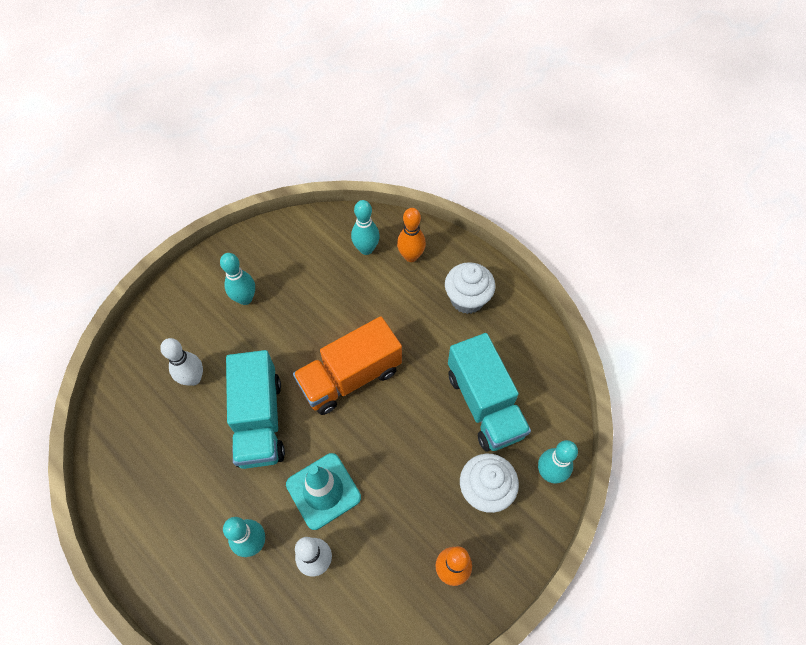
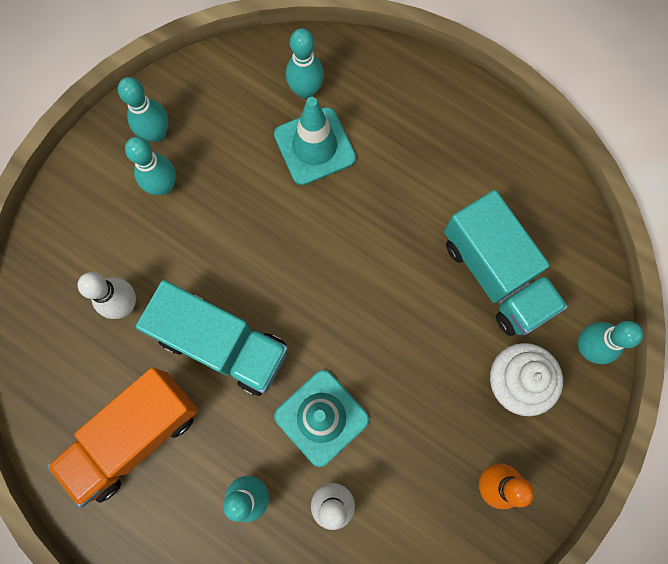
camera: 10 degrees left, 15 degrees up
(250, 262) = (156, 133): none -> turquoise bowling pin
(259, 420) = (222, 344): turquoise truck -> turquoise truck turned 45 degrees counterclockwise
(350, 377) = (323, 268): orange truck -> orange truck (135, 436)
(364, 288) = (314, 146): none -> turquoise traffic cone
(411, 256) = (366, 91): orange bowling pin -> none
(467, 299) = (449, 139): white cupcake -> none

